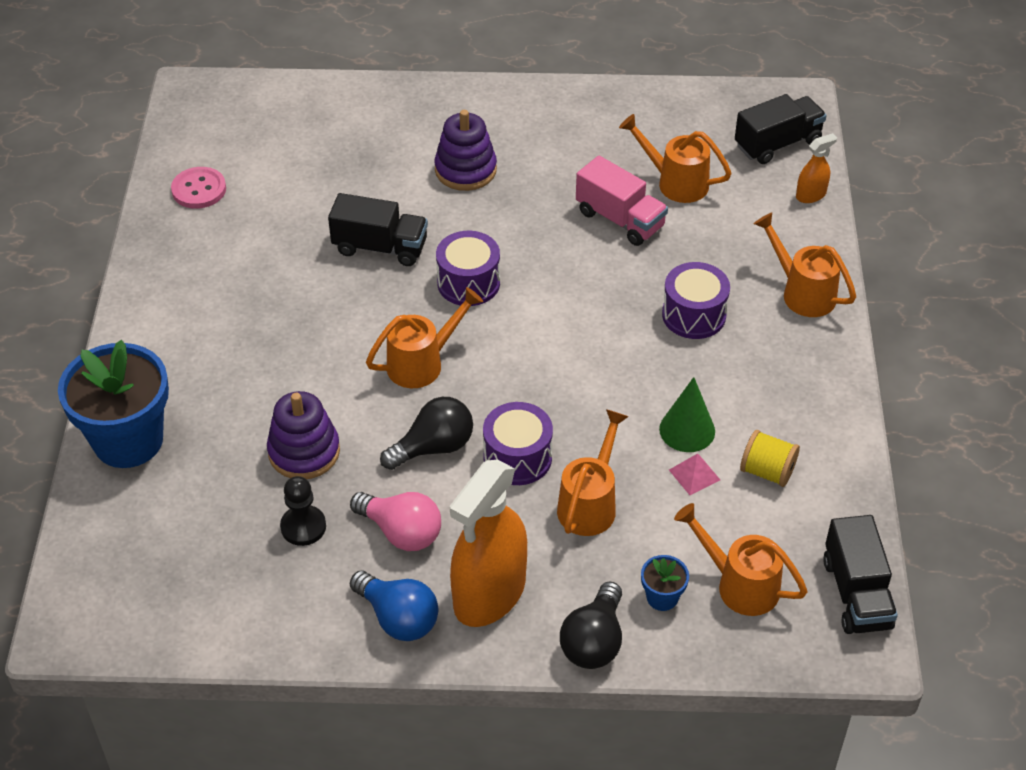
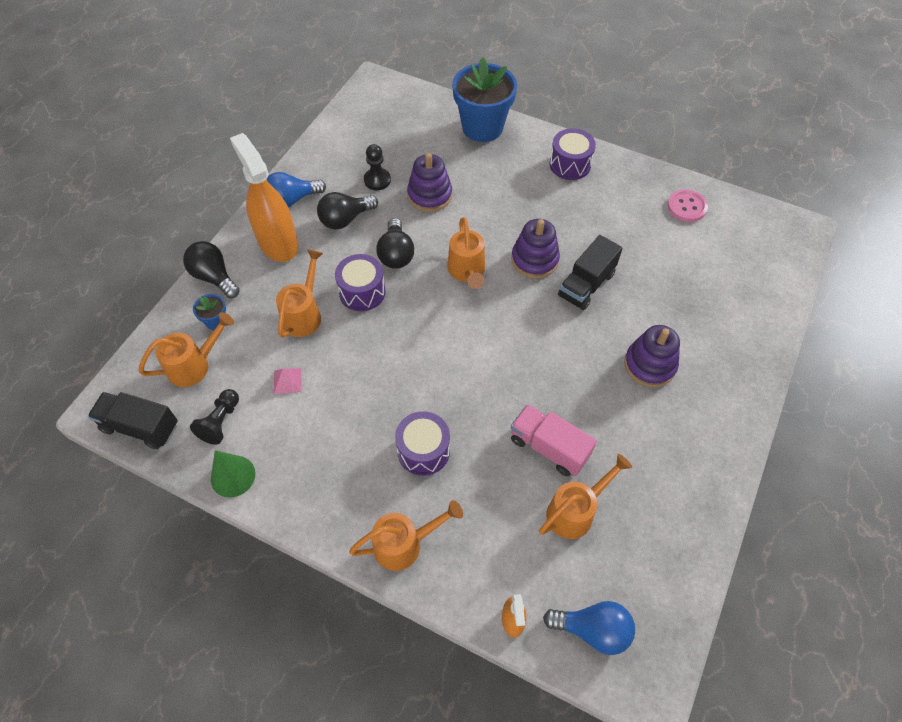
camera: 115 degrees right, 10 degrees up
(365, 304) = (534, 260): none -> purple stacking toy
(401, 532) = (345, 219): pink light bulb -> black light bulb
(468, 283) = (527, 322): purple drum -> purple drum (570, 164)
(590, 504) = (304, 314): orange watering can -> orange watering can turned 120 degrees counterclockwise
(620, 219) = (549, 447): pink truck -> pink truck turned 60 degrees clockwise
(687, 430) = (324, 394): green cone -> green cone (233, 476)
(767, 471) = (261, 425): yellow spool -> none
(777, 144) = (592, 629): black truck -> blue light bulb
(791, 514) = (220, 422): none -> black pawn

